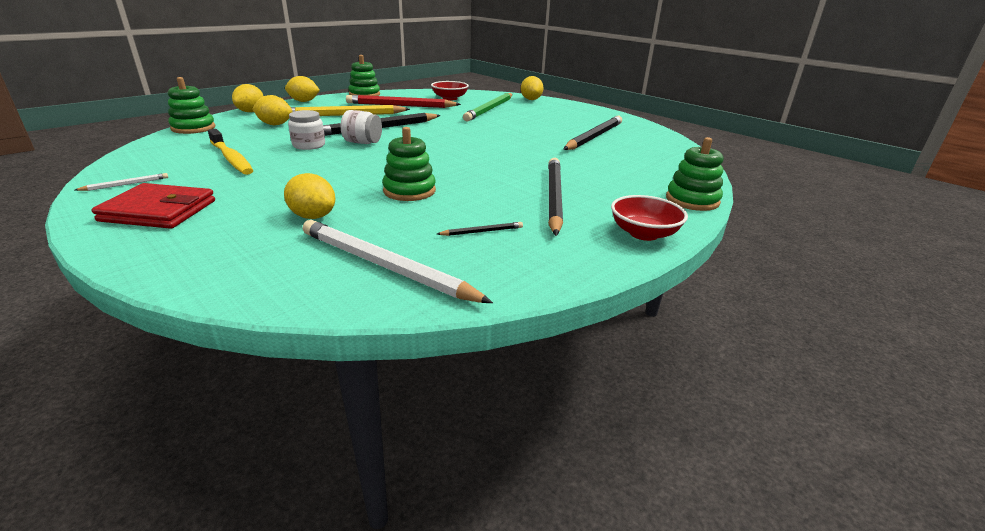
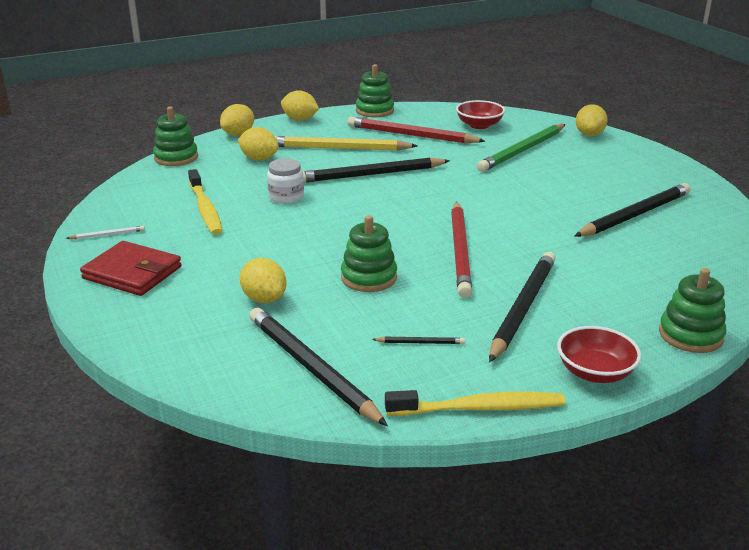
camera: 20 degrees right, 0 degrees up
(363, 142) = (345, 198): white jar -> none
(386, 266) = (312, 368): white pencil -> black pencil
(479, 167) = (460, 251): none -> red pencil
(567, 275) = (479, 408): none -> yellow toothbrush

